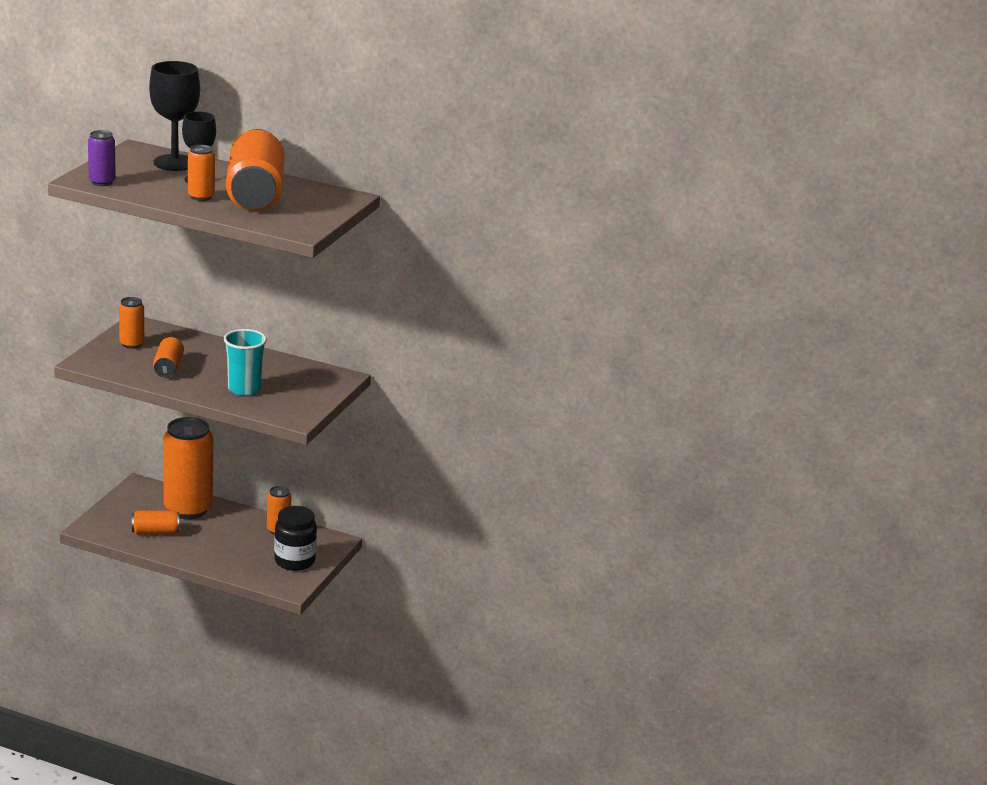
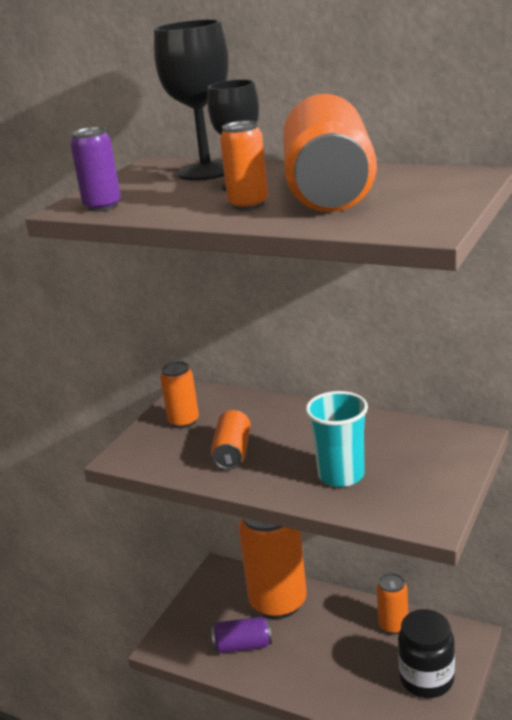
camera: 10 degrees right, 0 degrees up
(155, 532) = (243, 645): orange can -> purple can

